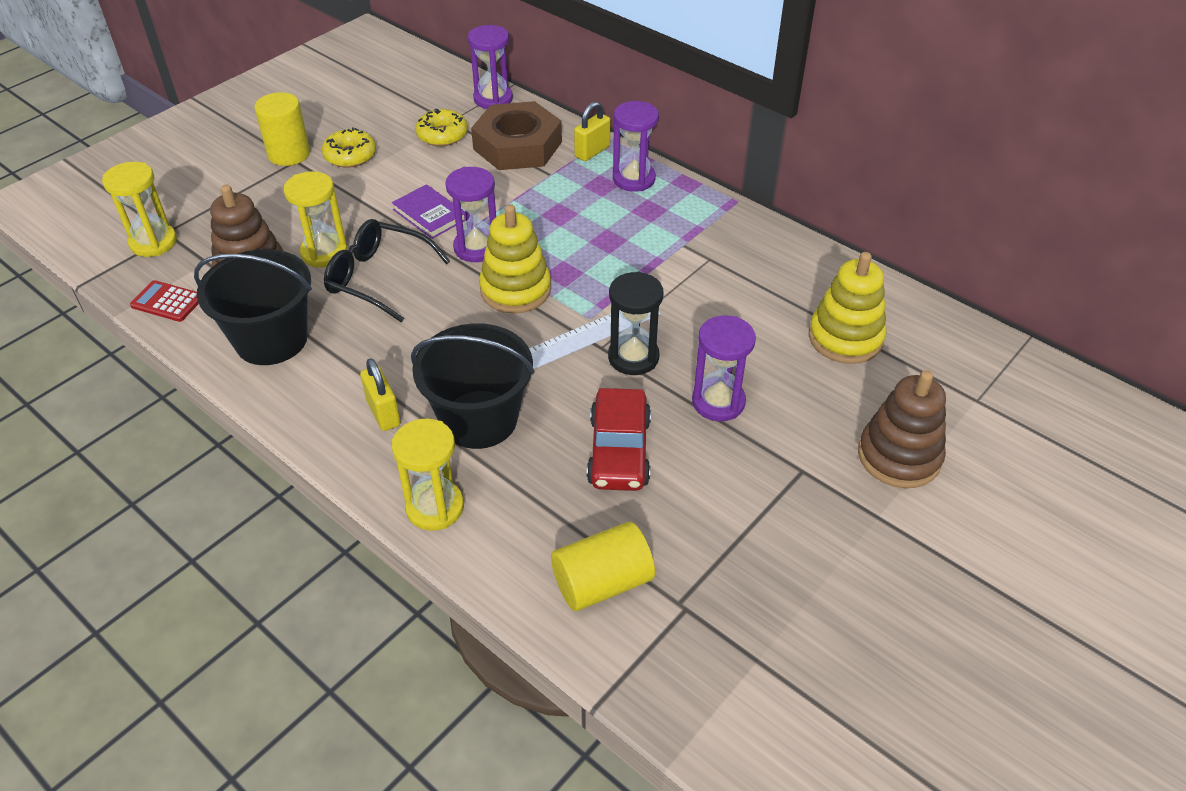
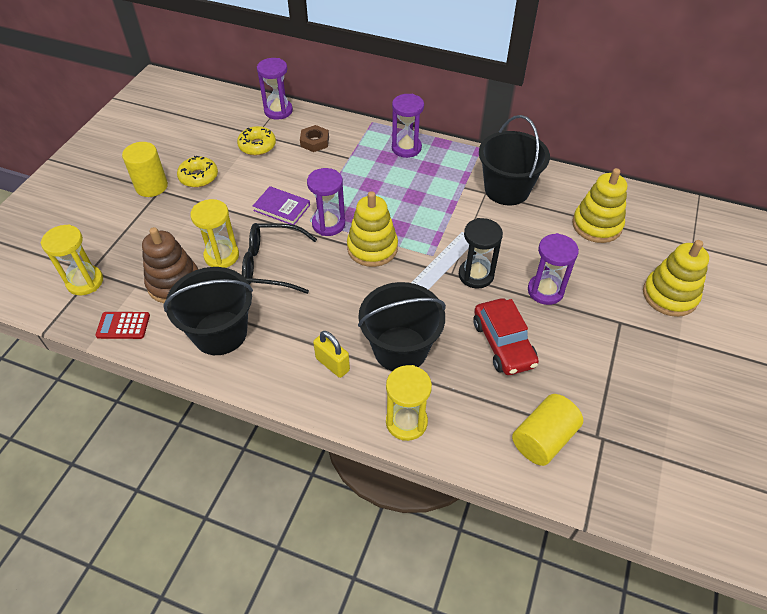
camera: 20 degrees left, 5 degrees up
(517, 145) = (315, 142): brown nut -> brown nut, size x0.49
(592, 151) = (368, 134): yellow padlock -> none
(742, 262) = (507, 189): none -> black bucket
(899, 456) = (669, 295): brown stacking toy -> yellow stacking toy

